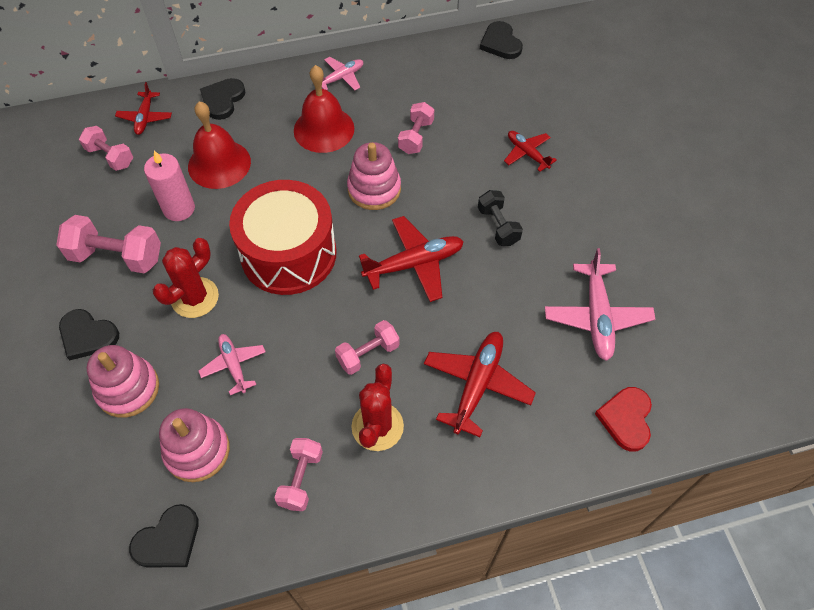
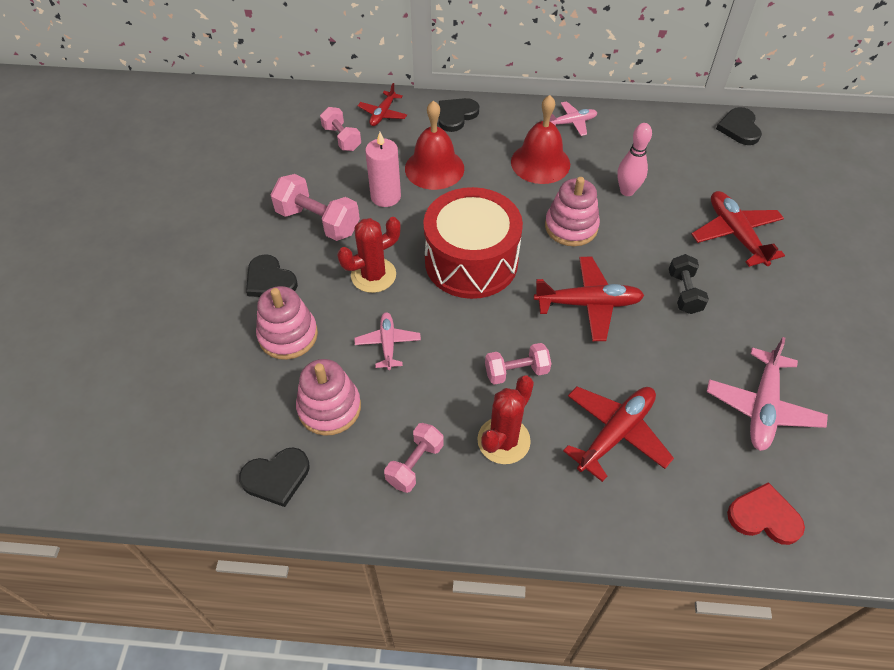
camera: 20 degrees right, 5 degrees down
(416, 137) = (627, 191): pink dumbbell -> pink bowling pin
(527, 153) = (735, 234): red plane -> red plane, size x1.65
(626, 419) = (764, 516): red heart -> red heart turned 75 degrees clockwise

